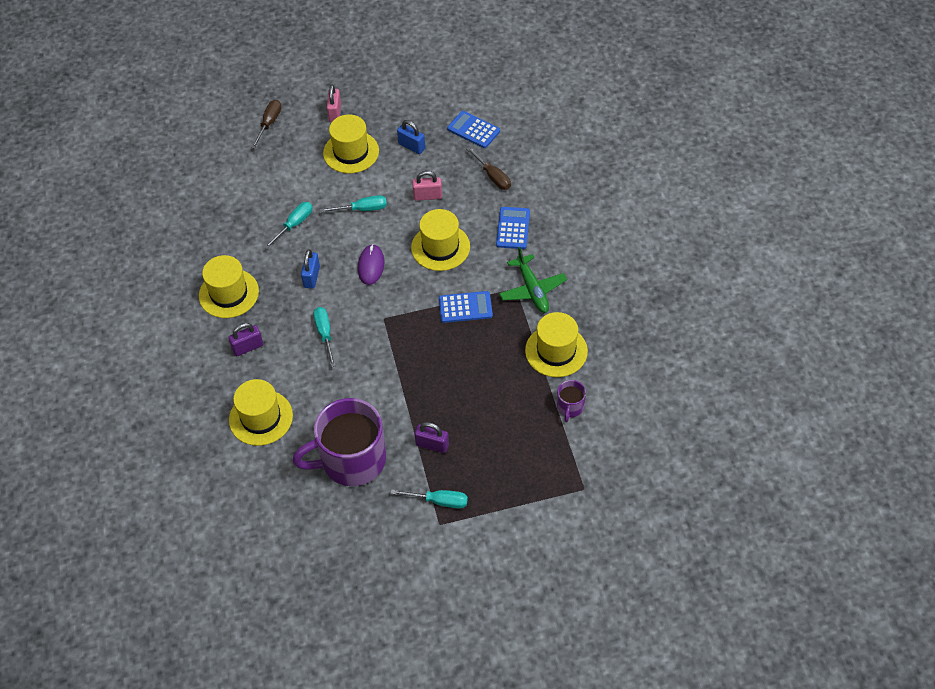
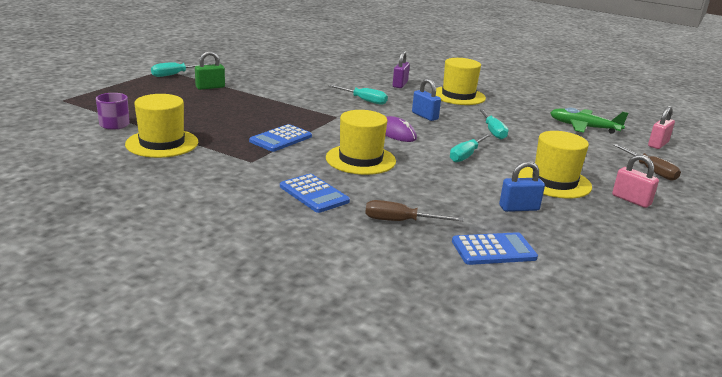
camera: 130 degrees right, 30 degrees down
(261, 418) = (339, 70): yellow hat -> none
(351, 460) = (257, 72): purple mug -> none
(427, 196) = (432, 183): pink padlock -> pink padlock (658, 144)
(432, 445) = (210, 87): purple padlock -> green padlock
(532, 290) = (233, 165): green plane -> green plane (583, 127)

